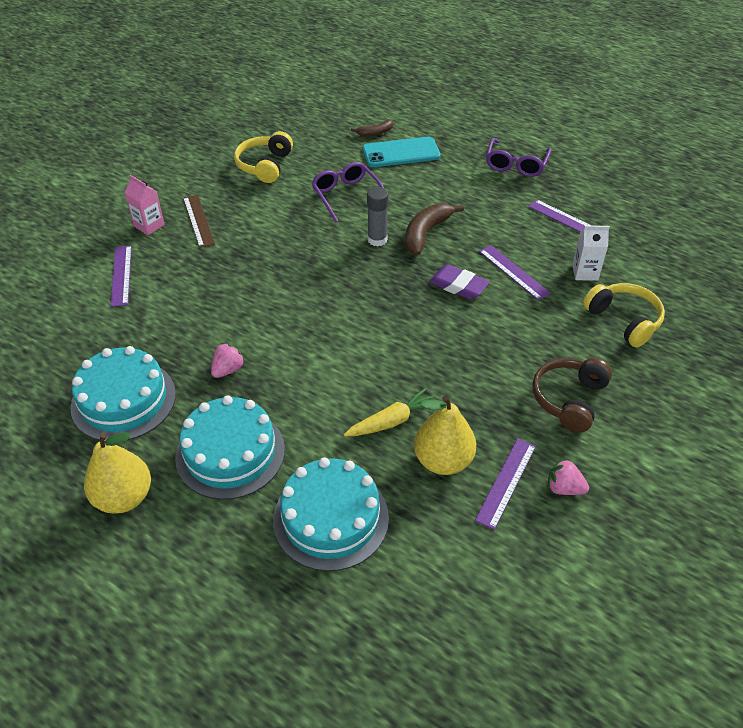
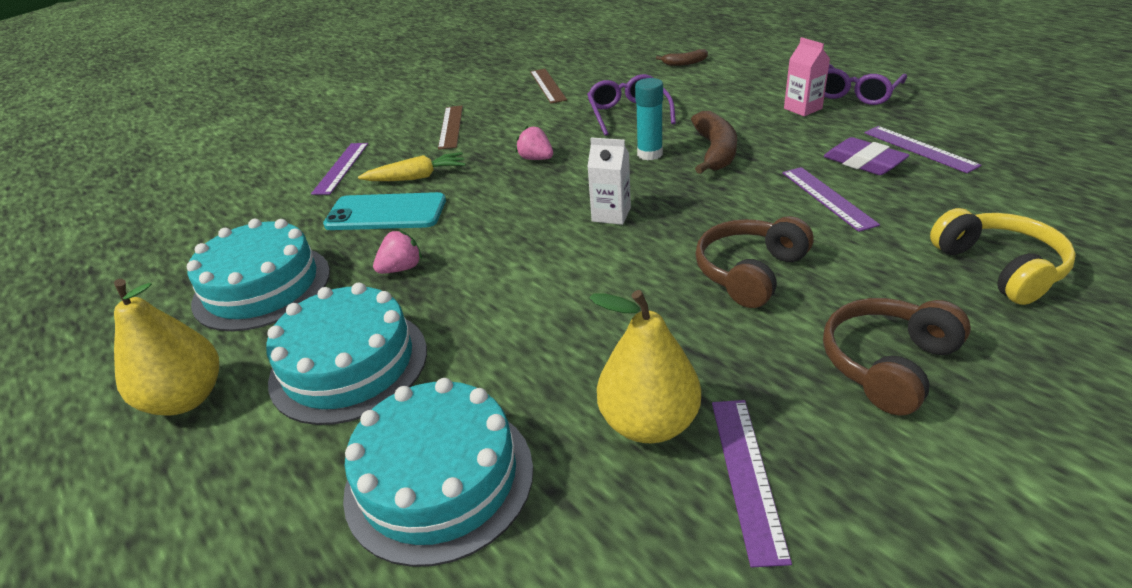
camera: 20 degrees right, 10 degrees down
(149, 225) = (397, 128): pink carton -> pink carton (802, 108)
(265, 165) = (547, 85): yellow headphones -> brown ruler
(377, 240) = (649, 154): grey glue stick -> turquoise glue stick
(392, 421) = (589, 356): yellow carrot -> yellow carrot (416, 177)
(401, 153) = (709, 80): turquoise phone -> turquoise phone (386, 213)
(426, 233) = (715, 151): brown banana -> brown banana turned 135 degrees clockwise
(458, 286) = (742, 206): purple eraser -> purple eraser (864, 162)
(476, 342) = (750, 272): none -> brown headphones
(506, 482) = (747, 475): purple ruler -> purple ruler turned 45 degrees counterclockwise
(564, 488) = (854, 504): pink strawberry -> pink strawberry (536, 159)
(585, 272) = (939, 206): white carton -> white carton (611, 214)

